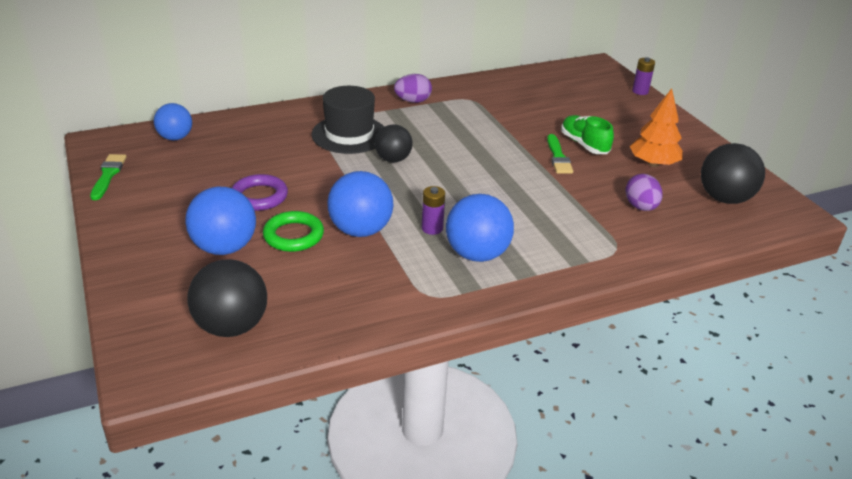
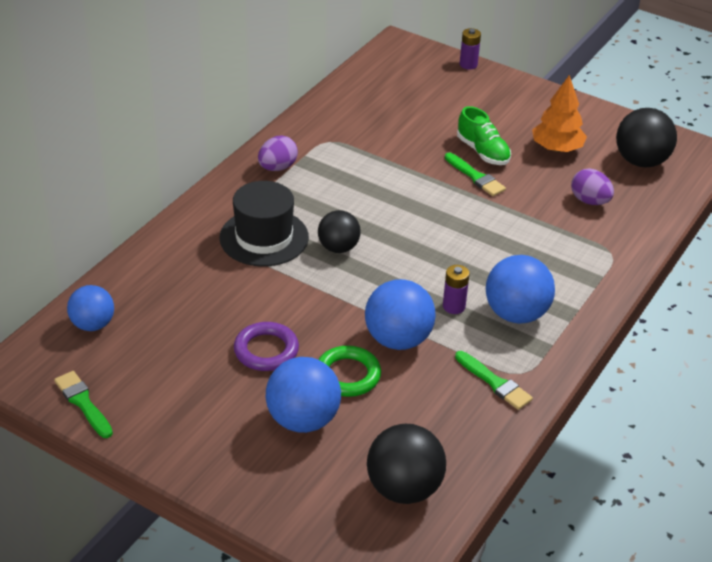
camera: 35 degrees left, 5 degrees up
(398, 291) = (494, 382): none -> green brush
(584, 144) = (482, 152): green shoe -> green shoe turned 150 degrees counterclockwise

